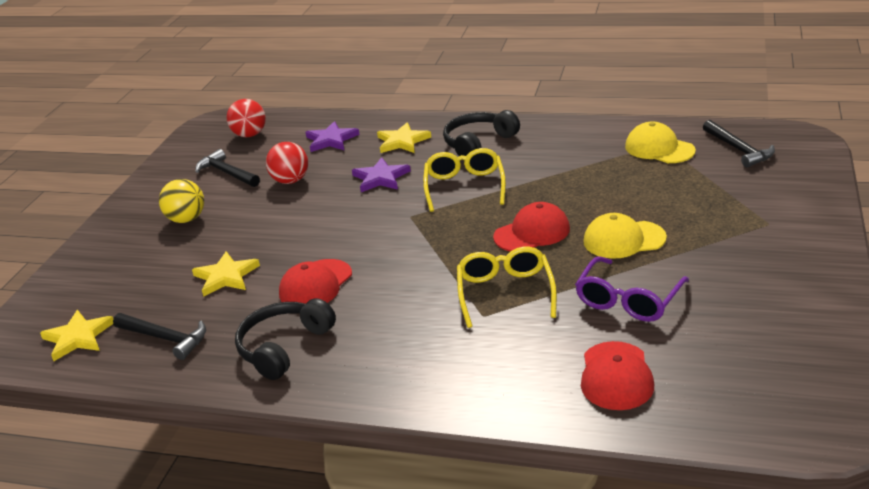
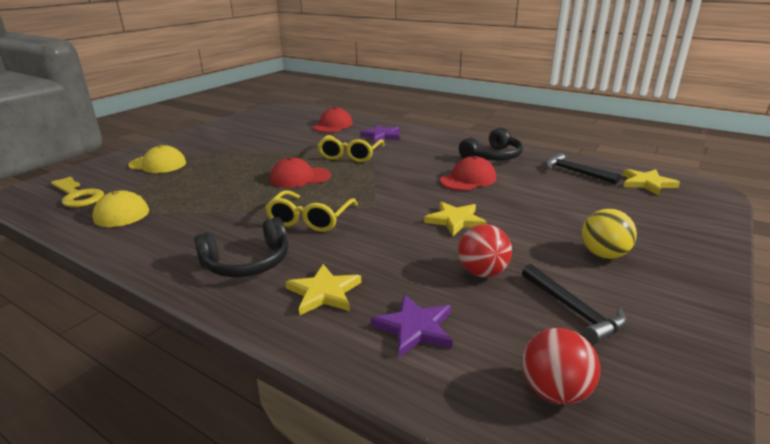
camera: 165 degrees left, 5 degrees down
(226, 276) = (541, 197): yellow star -> yellow star (455, 220)
(381, 178) = (379, 248): purple star -> purple star (382, 136)
(623, 240) = (253, 163): yellow cap -> yellow cap (158, 164)
(628, 300) = (292, 142): purple glasses -> none
(738, 149) = (78, 196): black hammer -> yellow key

